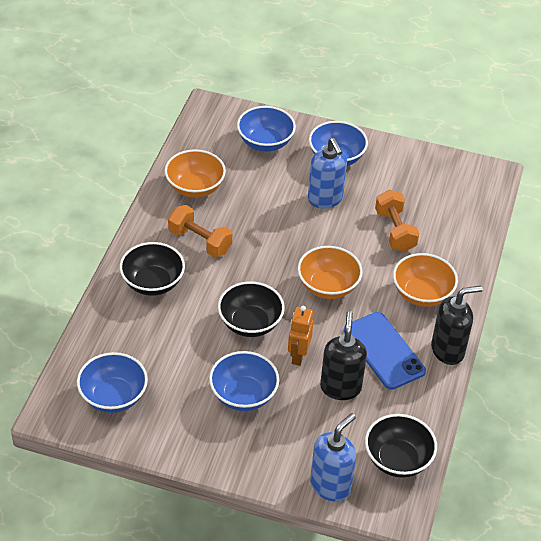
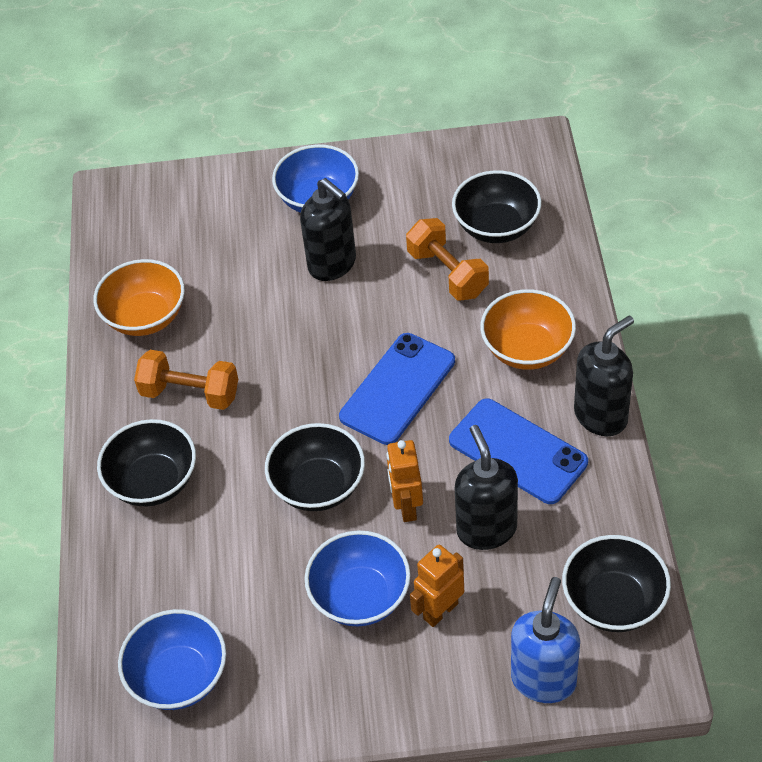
camera: 15 degrees left, 5 degrees up
(265, 142) = (211, 214): blue bowl -> none
(287, 422) = (440, 611): none -> orange robot
(325, 199) = (332, 264): blue soap dispenser -> black soap dispenser
(328, 286) = (397, 389): orange bowl -> blue phone
(441, 215) = (496, 227): none -> black bowl

